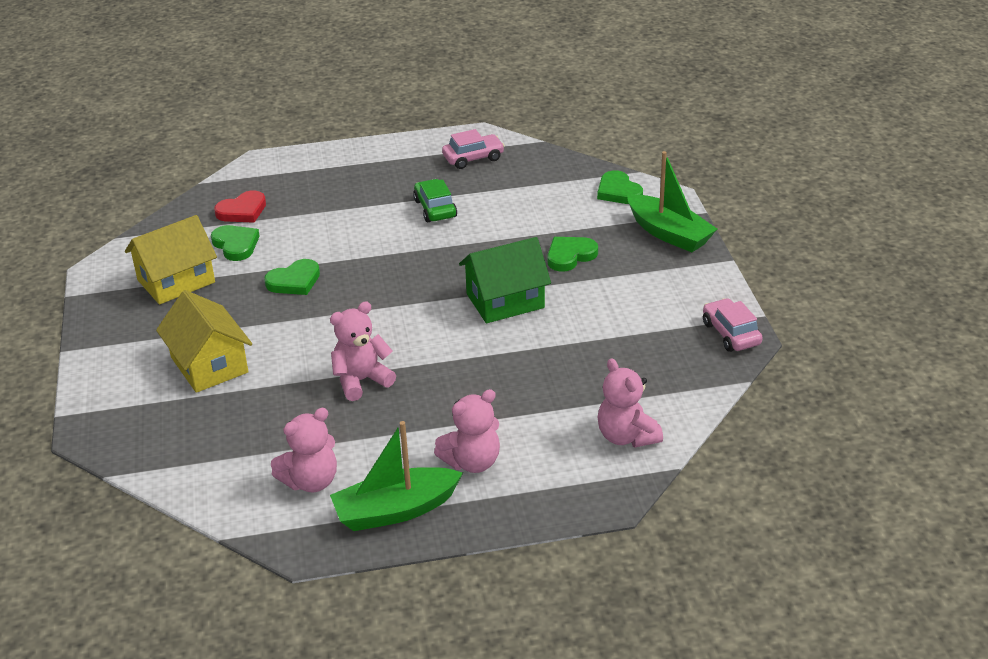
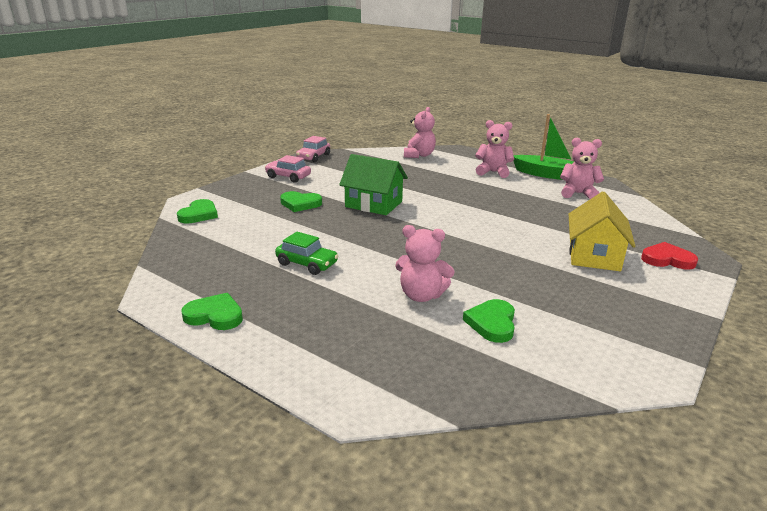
camera: 135 degrees left, 10 degrees down
(176, 281) = (576, 321): yellow house -> none
(242, 211) = (448, 353): red heart -> red heart (667, 259)
(294, 281) = (478, 272): green heart -> green heart (215, 315)
(361, 381) = (505, 211): pink teddy bear -> pink teddy bear (421, 295)
(435, 208) = (307, 264): green car -> green car turned 90 degrees counterclockwise
(473, 158) = (204, 282): pink car -> pink car (288, 177)
(669, 233) = (237, 189): green boat -> none

